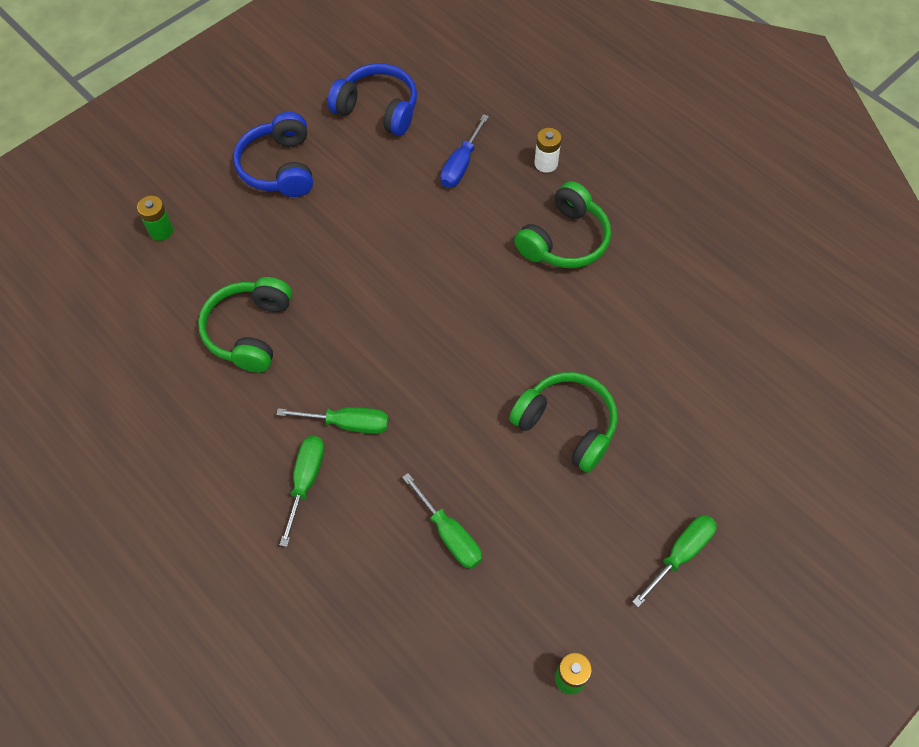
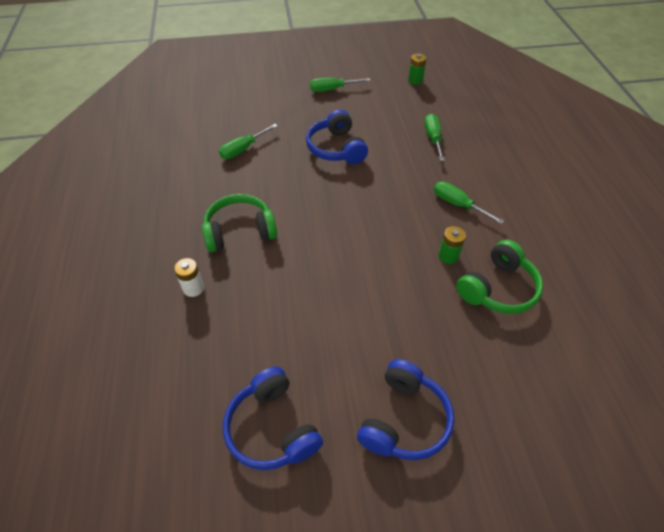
camera: 145 degrees left, 10 degrees down
(161, 230) = (546, 418): green battery -> green battery (448, 256)
(306, 481) = (499, 191): green screwdriver -> green screwdriver (243, 149)
(461, 165) = (253, 325): blue screwdriver -> none
(566, 425) = (336, 148): green headphones -> blue headphones

